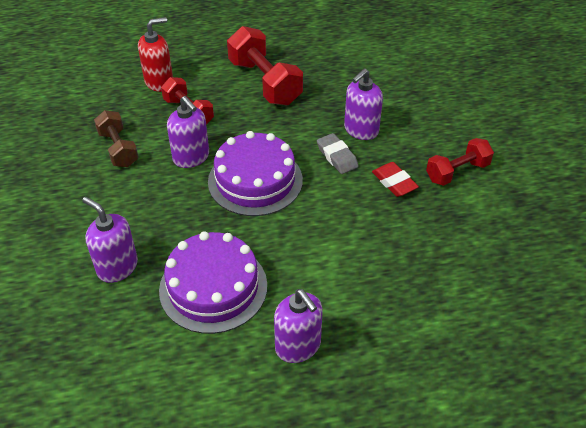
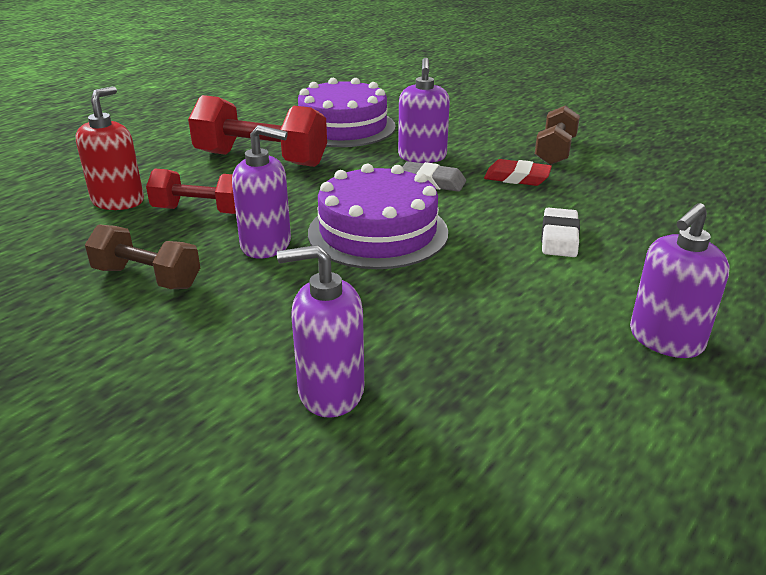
camera: 40 degrees left, 15 degrees down
(213, 287) = (488, 342): purple cake -> purple cake (343, 127)
(298, 346) = (665, 339): purple soap dispenser -> purple soap dispenser turned 120 degrees clockwise
(347, 245) = (559, 238): none -> white eraser
(457, 172) = (555, 151): red dumbbell -> brown dumbbell

